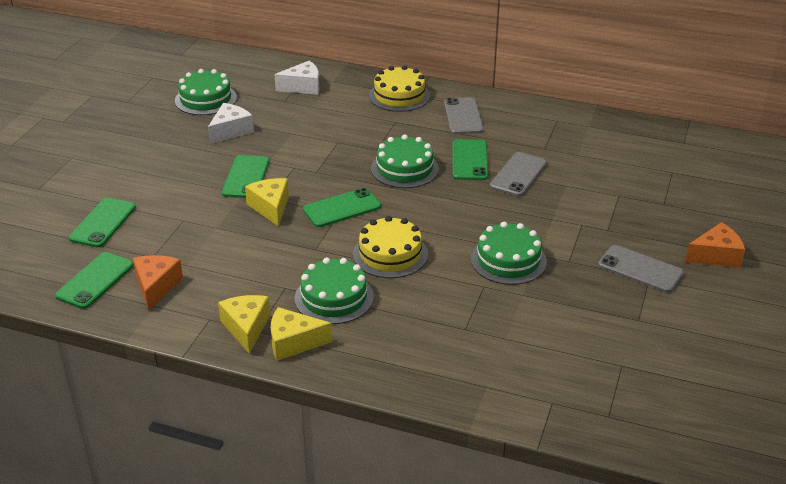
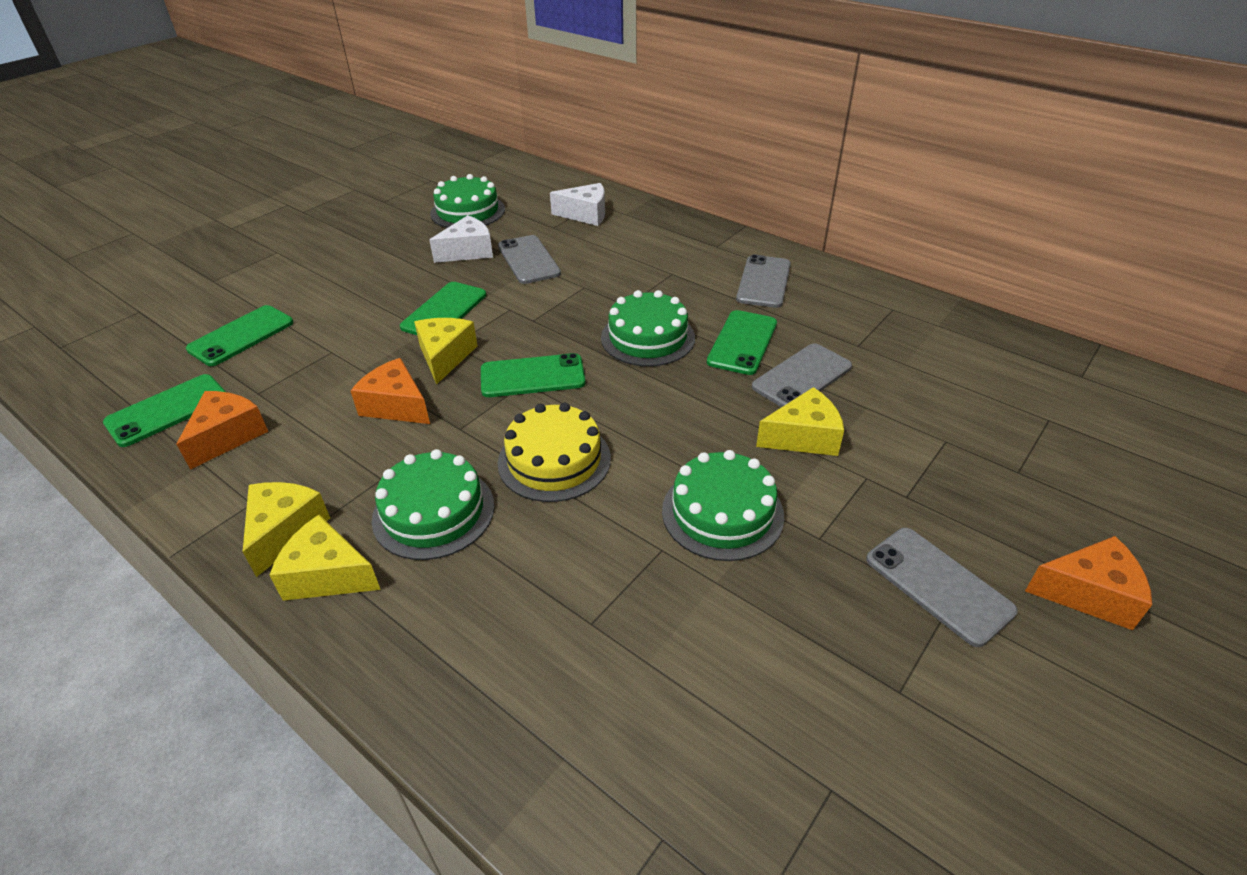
camera: 20 degrees right, 5 degrees up
(260, 244) = (396, 406): none -> orange cheese
(282, 129) = (528, 260): none -> grey phone
(399, 95) = (695, 242): yellow cake -> none
(535, 210) = (803, 437): none -> yellow cheese

